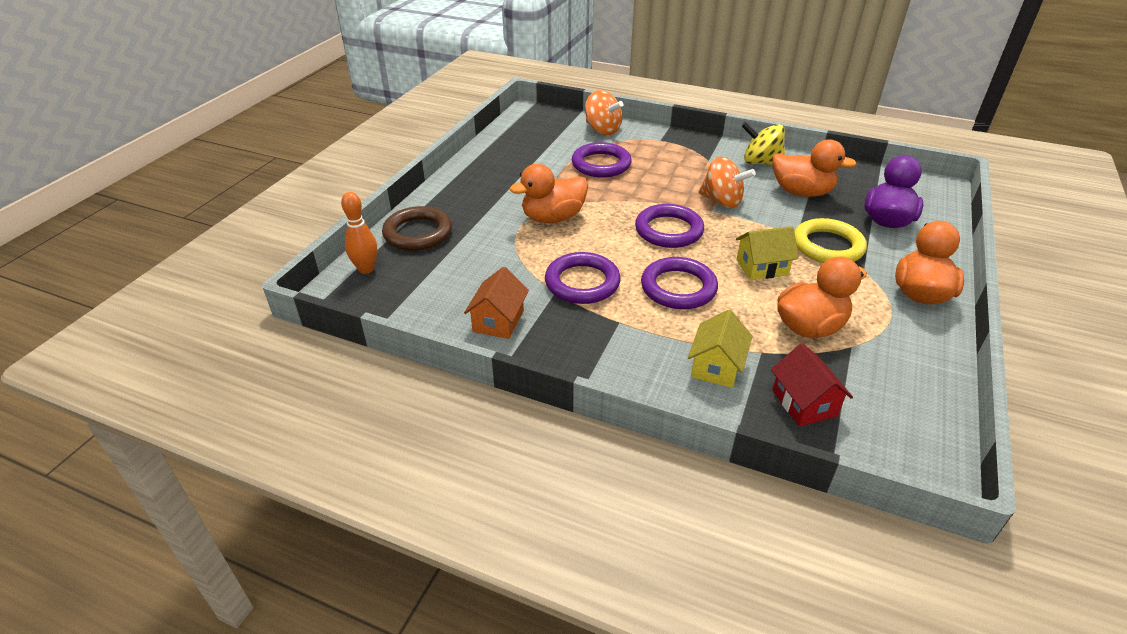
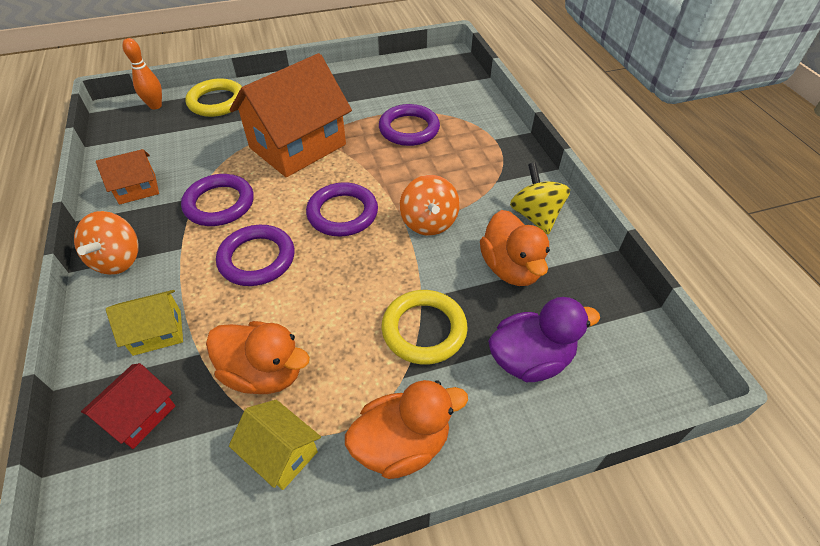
camera: 50 degrees right, 10 degrees up
(418, 233) = (217, 102): brown ring -> yellow ring
(553, 218) = (297, 146): orange duck -> orange house
(602, 130) = (468, 102): orange spinning top -> orange spinning top (118, 260)
(762, 267) = (338, 297): yellow house -> yellow house (281, 453)

